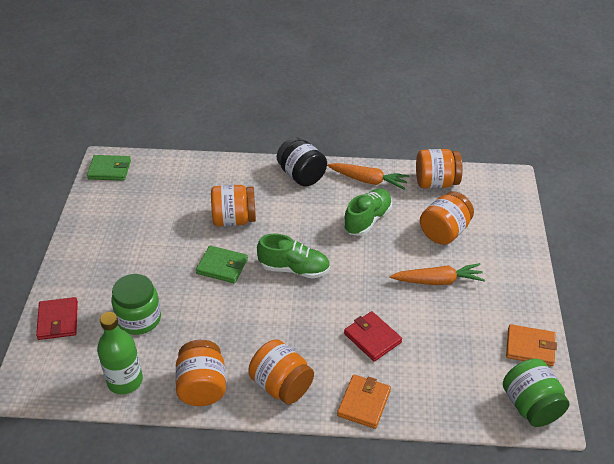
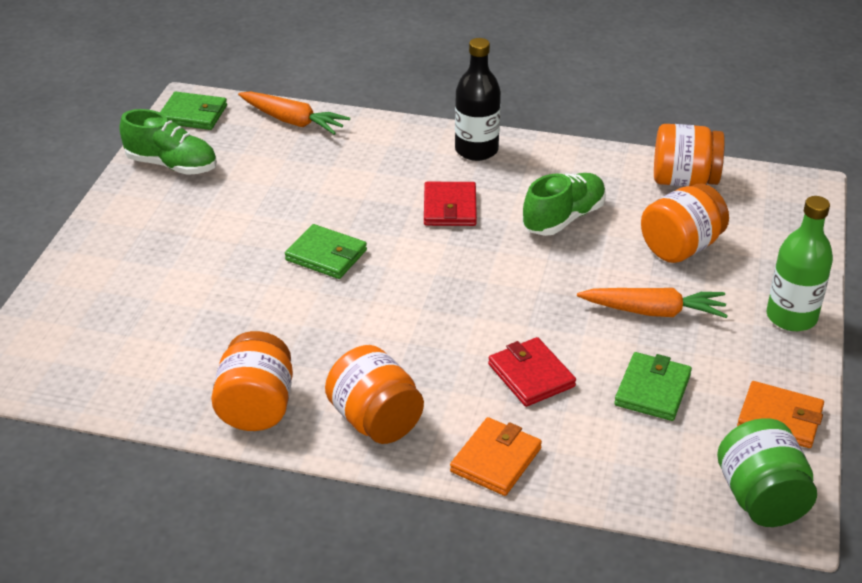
camera: 10 degrees right, 5 degrees down
(58, 320) = (69, 297): red wallet -> red wallet (450, 207)
(125, 381) = (145, 385): green bottle -> green bottle (791, 317)
(139, 319) = (186, 308): green jar -> none
(234, 219) = (360, 196): orange jar -> none
(294, 269) = (434, 270): green shoe -> green shoe (172, 165)
(301, 175) = (476, 150): black jar -> black bottle
(368, 180) = (578, 167): orange carrot -> orange carrot (293, 121)
(449, 338) = (652, 390): none -> green wallet

